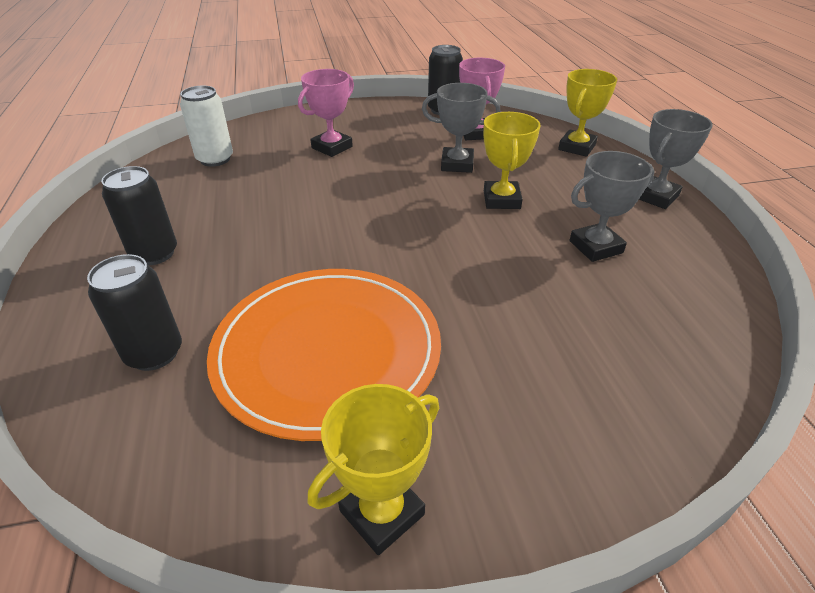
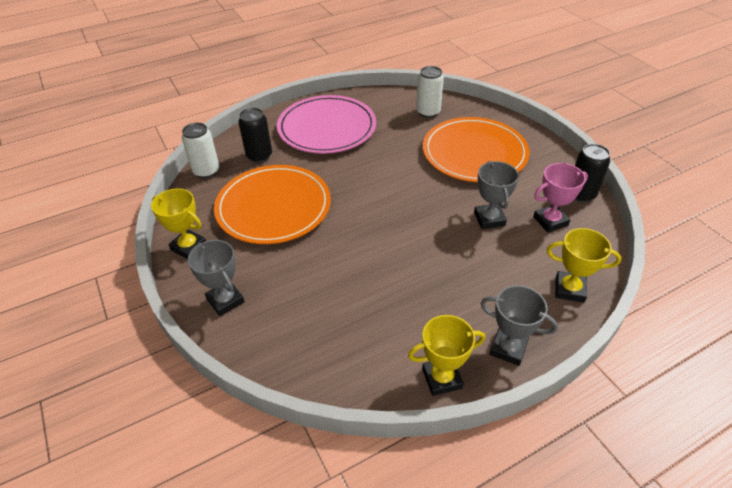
camera: 75 degrees right, 5 degrees up
(129, 455) = (206, 171): none -> white can
(154, 254) = (327, 128): black can -> pink plate
(332, 147) = (474, 153): pink trophy -> orange plate
(501, 200) = (450, 251): yellow trophy -> yellow trophy (442, 378)
(596, 247) = (411, 309): grey trophy -> grey trophy (225, 300)

